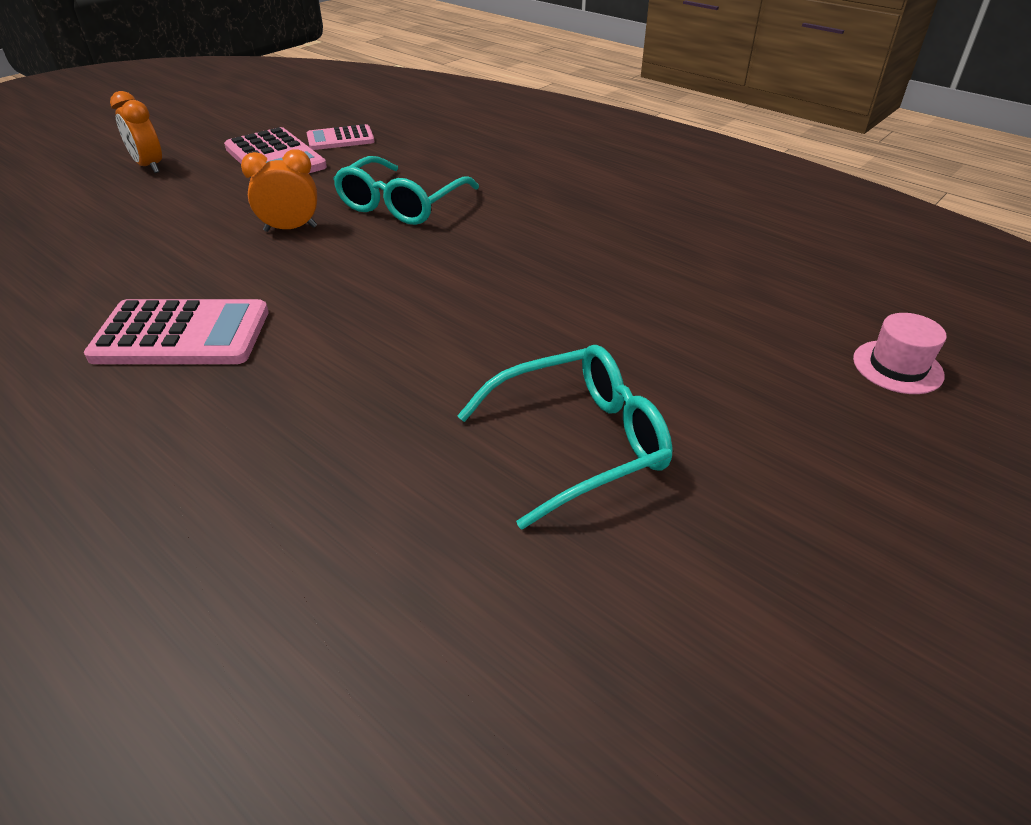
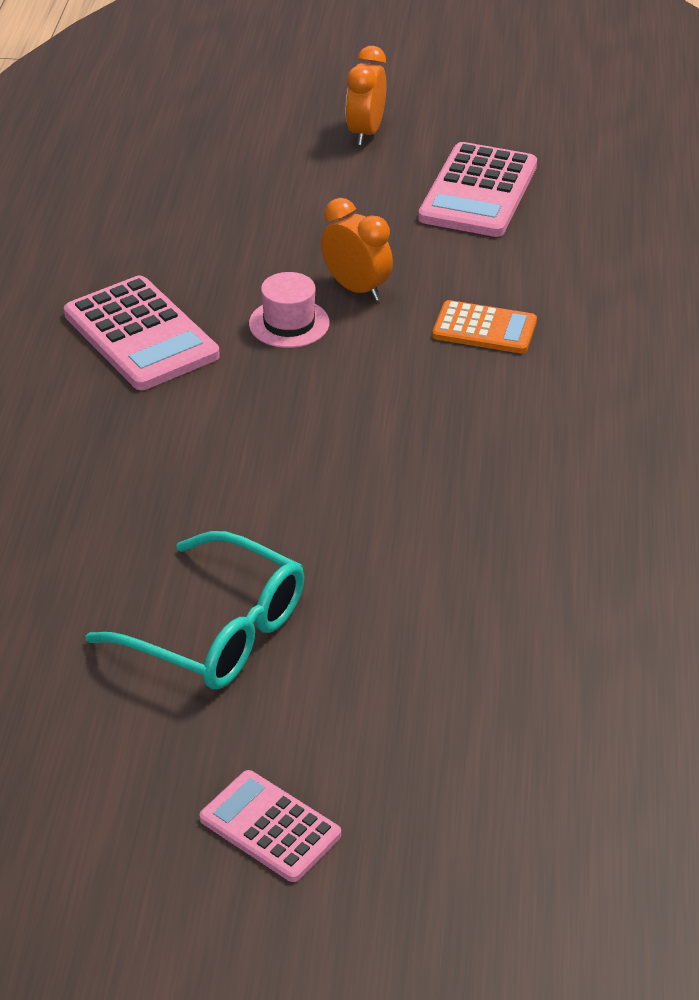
camera: 55 degrees right, 0 degrees up
(340, 139) = (576, 206): pink calculator -> pink calculator (270, 827)
(401, 204) = (484, 329): turquoise glasses -> orange calculator
(897, 367) = (549, 816): pink hat -> pink hat (289, 323)

